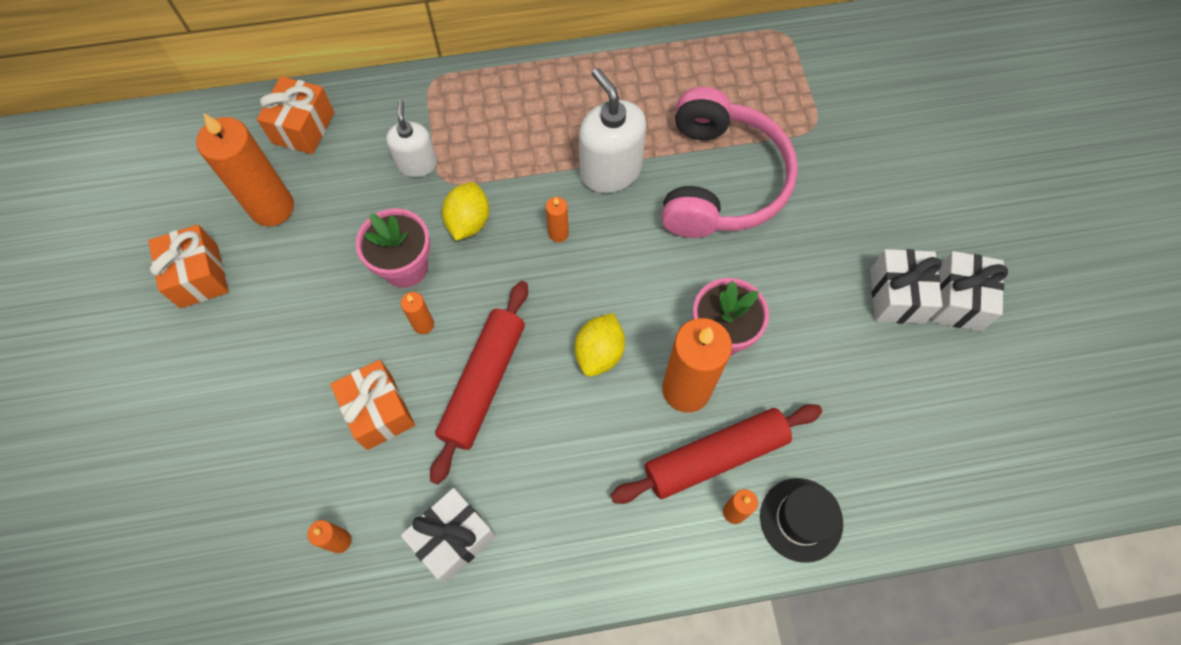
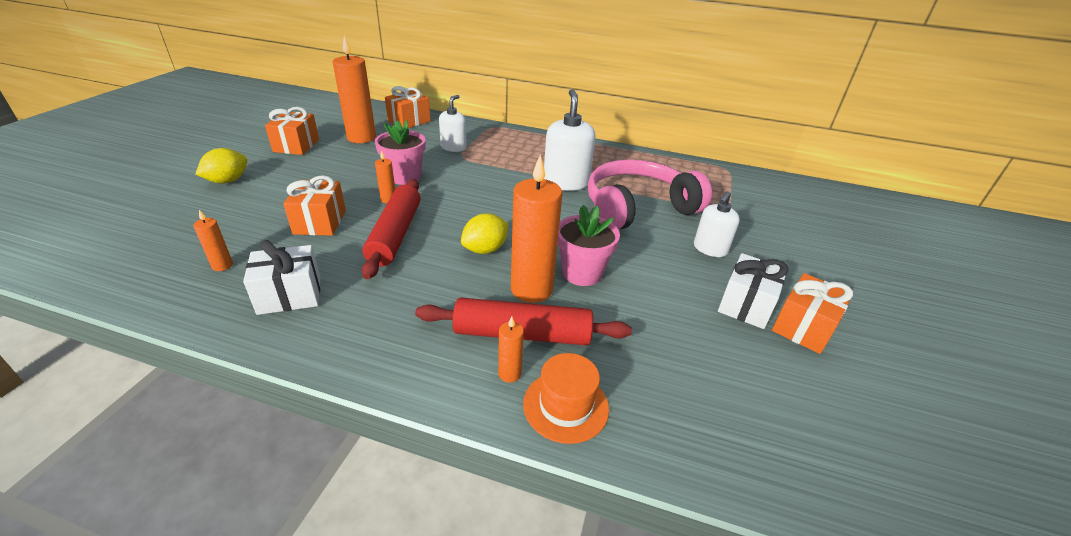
camera: 25 degrees right, 30 degrees down
(468, 222) = (459, 173): yellow lemon -> yellow lemon (228, 181)
(483, 383) = (395, 234): red rolling pin -> red rolling pin turned 45 degrees counterclockwise
(558, 233) = (509, 194): orange candle -> none
(720, 180) = (637, 208): pink headphones -> pink headphones turned 150 degrees counterclockwise
(801, 519) = (566, 406): black hat -> orange hat
(829, 219) = (710, 249): none -> white soap dispenser
(957, 300) = (803, 327): white gift -> orange gift

